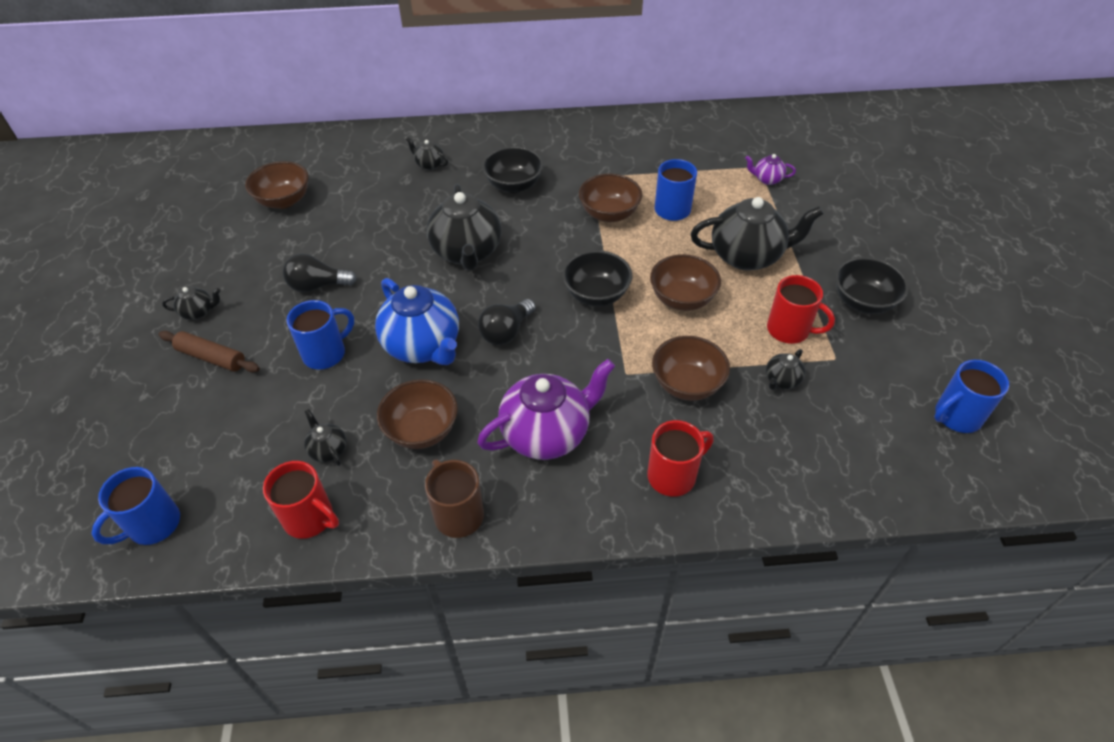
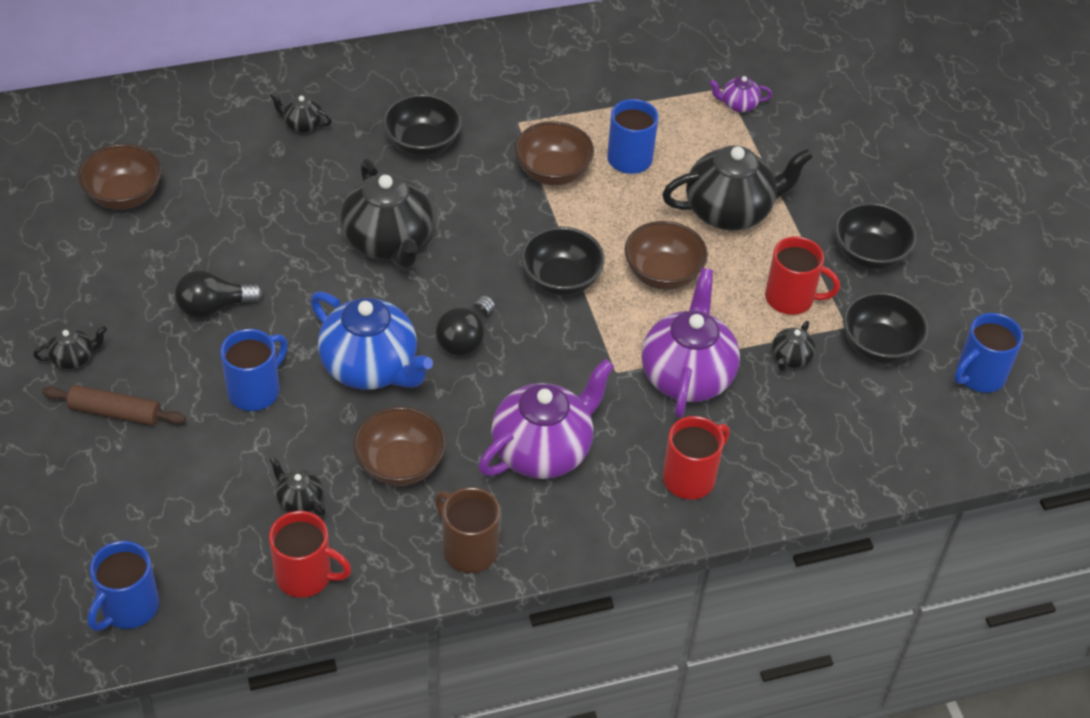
camera: 15 degrees left, 0 degrees up
(687, 384) = (687, 376): brown bowl -> purple teapot
(864, 379) = (879, 346): none -> black bowl

